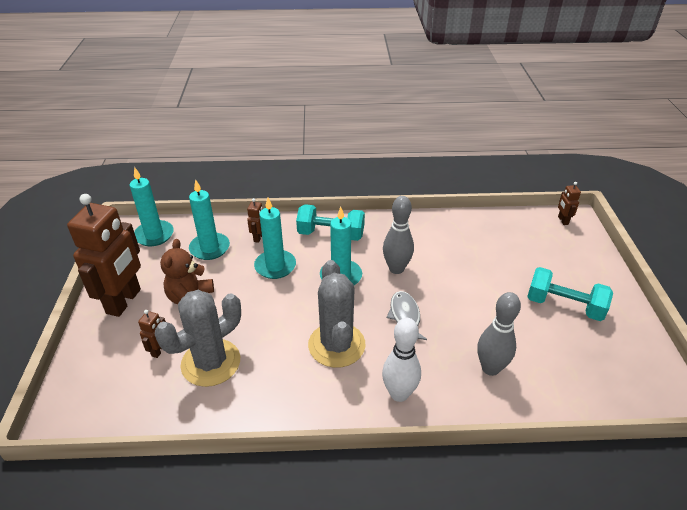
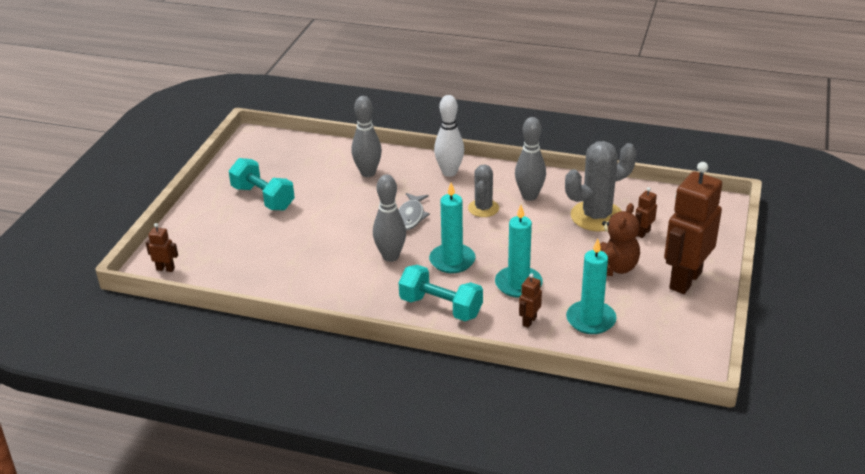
camera: 160 degrees left, 5 degrees down
(154, 235) = (661, 351): turquoise candle -> none
(291, 376) = (529, 196): none -> grey bowling pin
(336, 345) = (483, 208): grey cactus -> grey cactus, size x0.60
(562, 220) = (165, 269): brown robot -> brown robot turned 90 degrees counterclockwise

